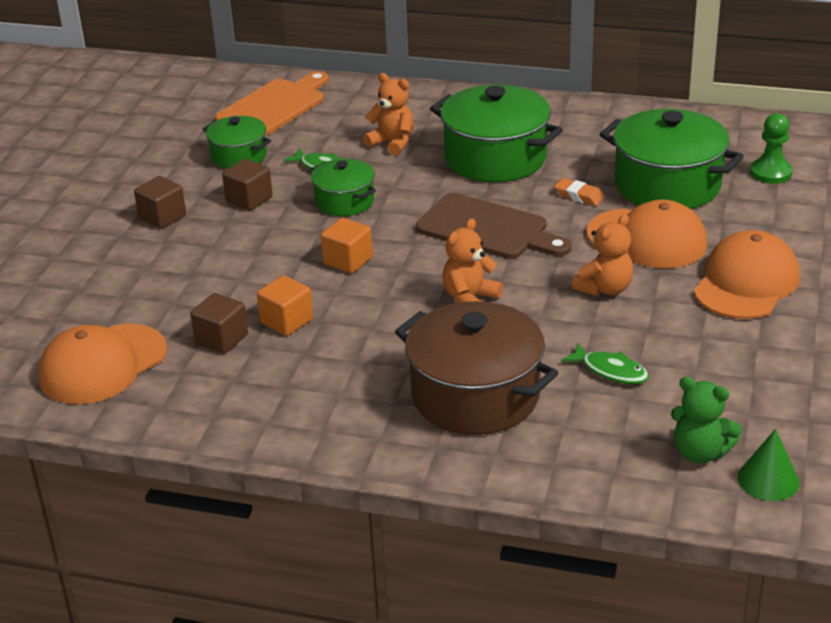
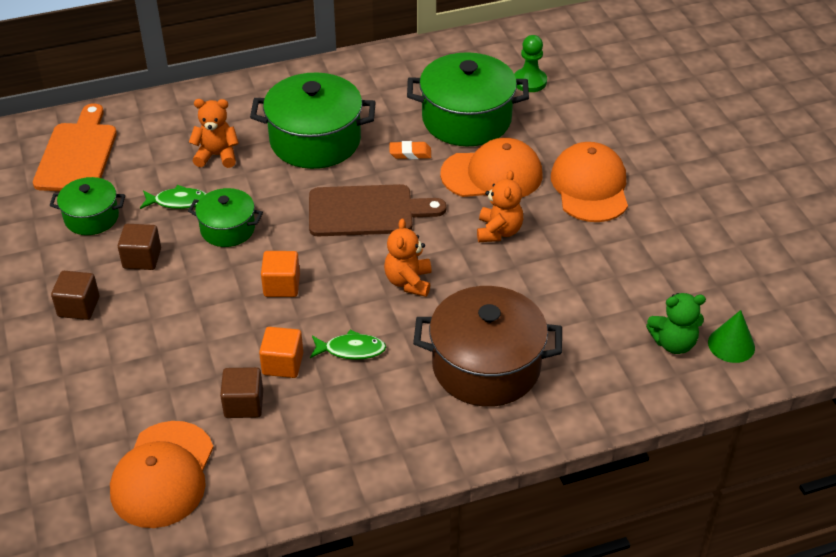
camera: 35 degrees left, 10 degrees up
(610, 371) = (561, 302): green fish -> green fish (351, 350)

